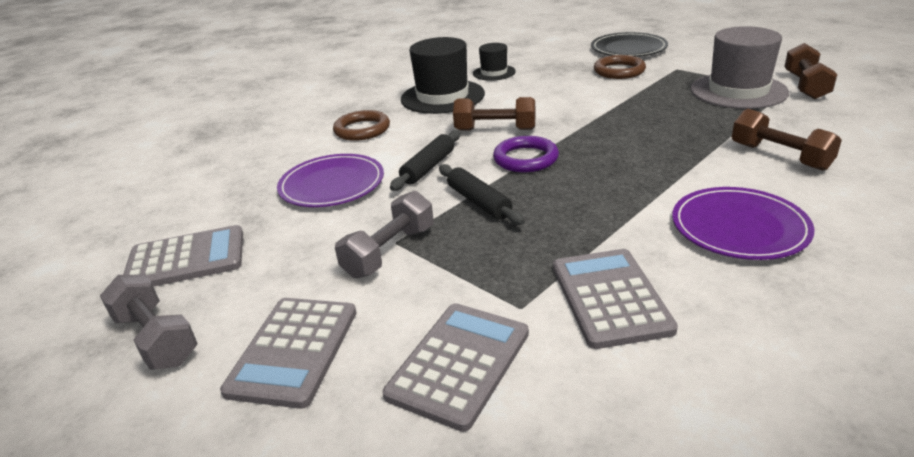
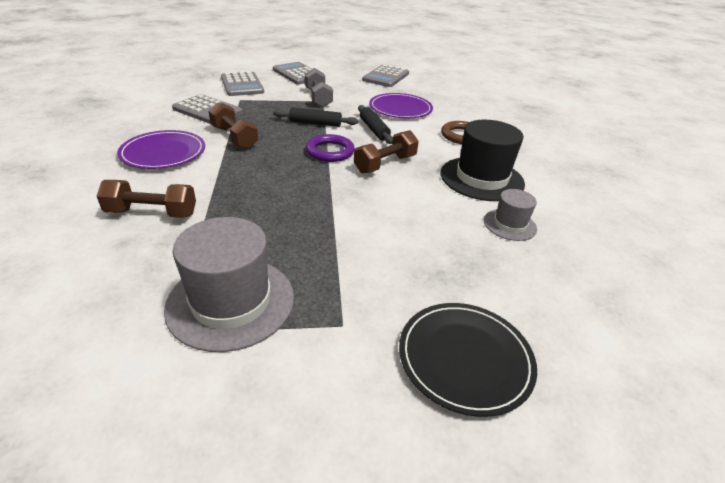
camera: 125 degrees right, 5 degrees up
(156, 339) = (343, 66): grey dumbbell -> none
(494, 73) = (509, 225): black hat -> grey hat
(619, 71) = (401, 285): brown ring -> none
(805, 86) = (145, 356): brown dumbbell -> brown dumbbell (234, 137)

